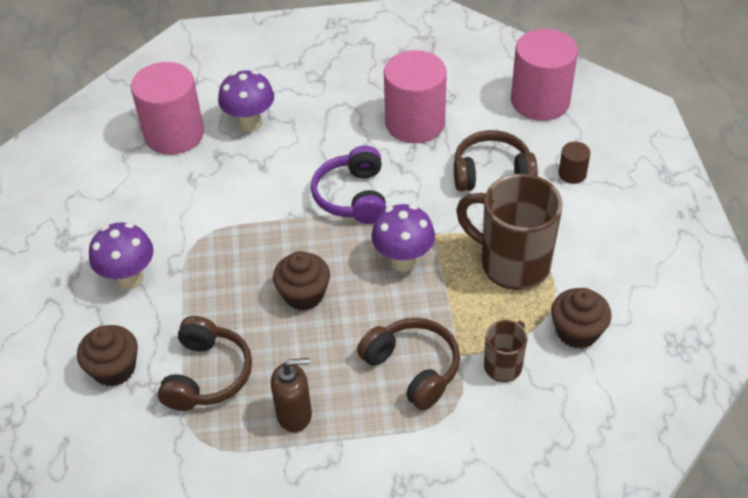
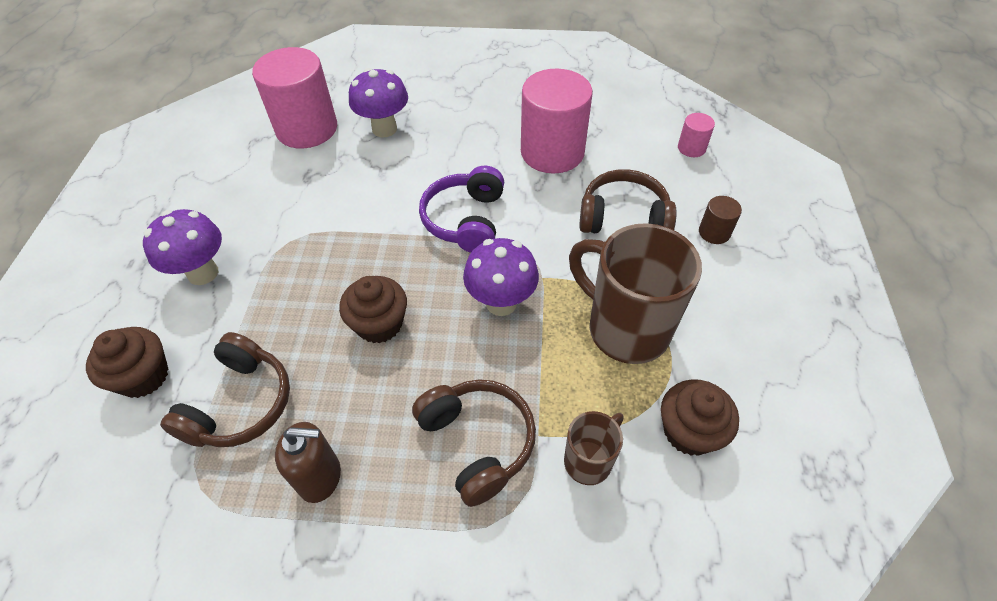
camera: 10 degrees right, 5 degrees up
(540, 101) = (691, 148): pink cylinder -> pink cylinder, size x0.44

